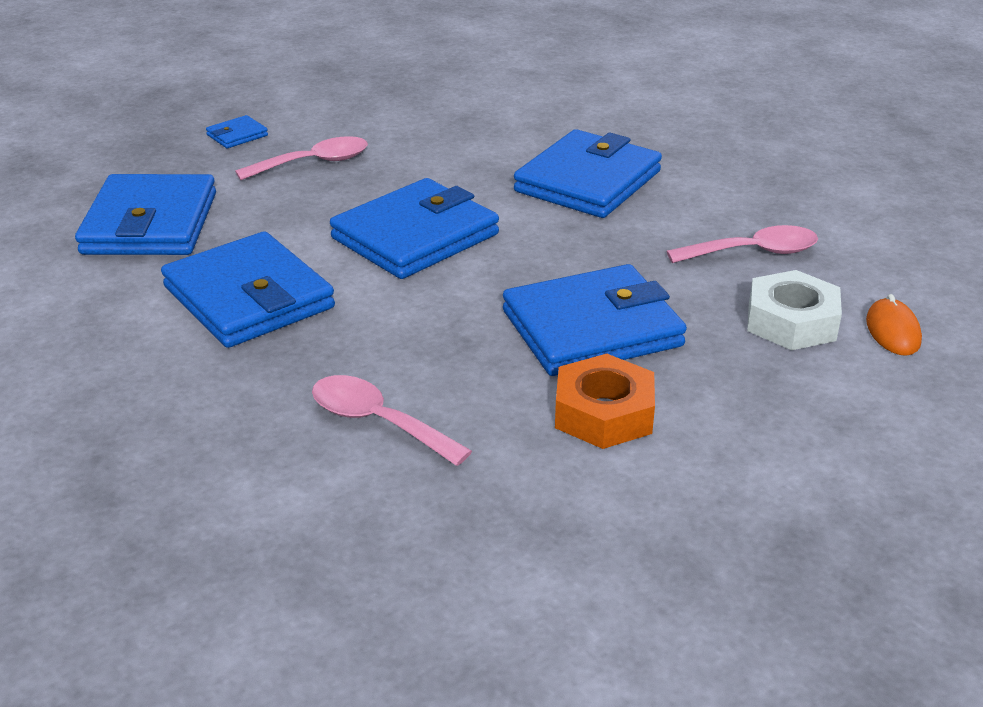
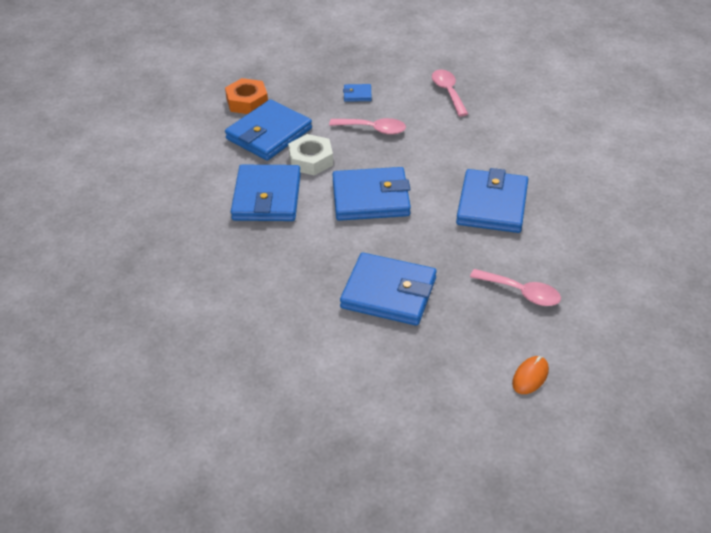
camera: 40 degrees right, 10 degrees up
(377, 422) = (250, 290): pink spoon -> pink spoon (448, 92)
(588, 181) = (492, 205): blue wallet -> blue wallet turned 60 degrees counterclockwise
(603, 413) = (341, 339): orange nut -> orange nut (247, 102)
(791, 322) = (486, 342): white nut -> white nut (311, 160)

